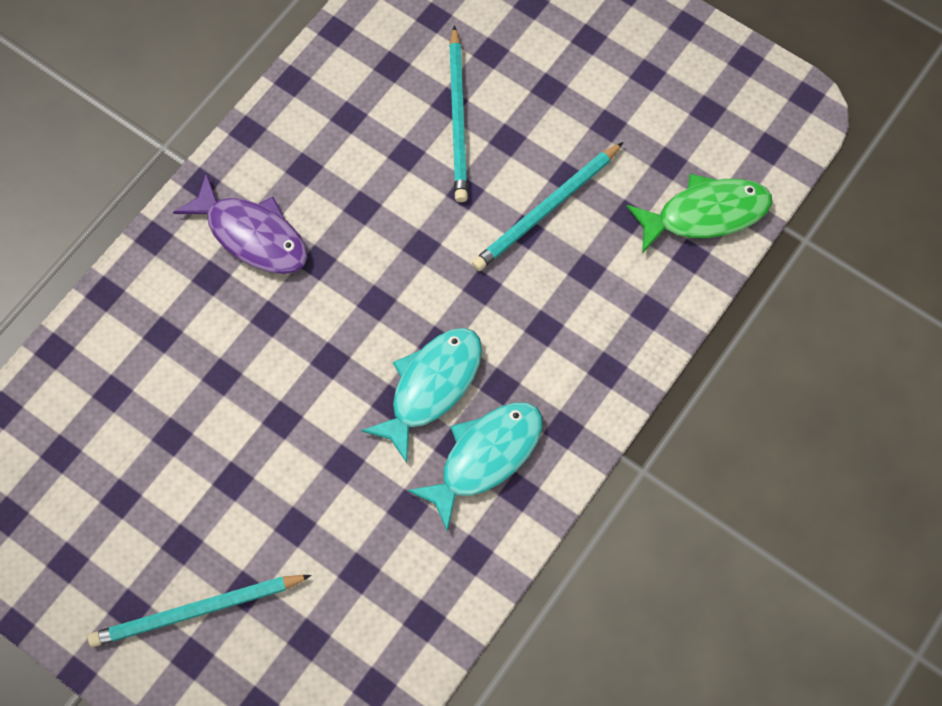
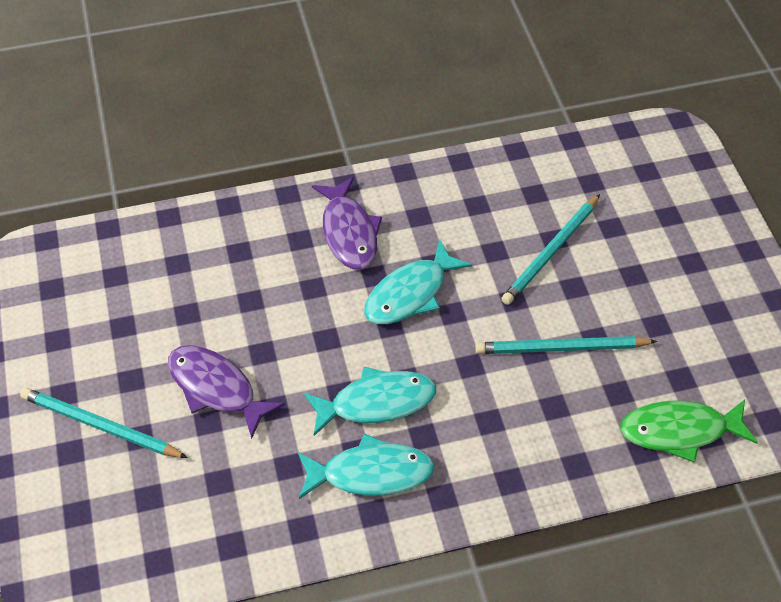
camera: 40 degrees right, 15 degrees down
(272, 488) = (216, 388): none -> purple fish
(366, 256) = (410, 293): none -> turquoise fish
(706, 214) = (679, 431): green fish -> green fish turned 150 degrees clockwise

